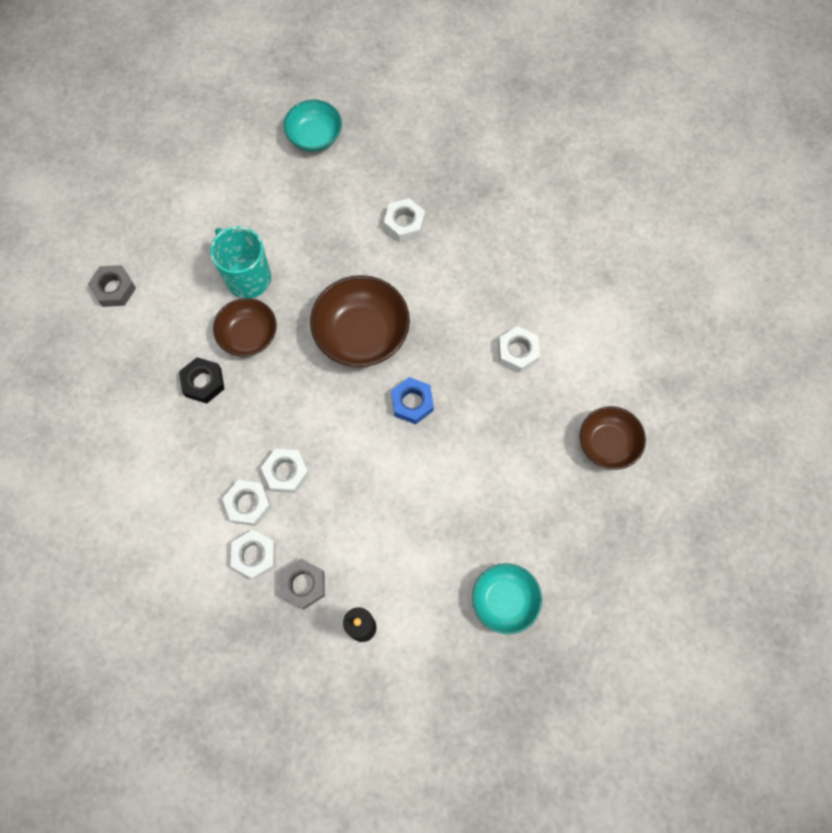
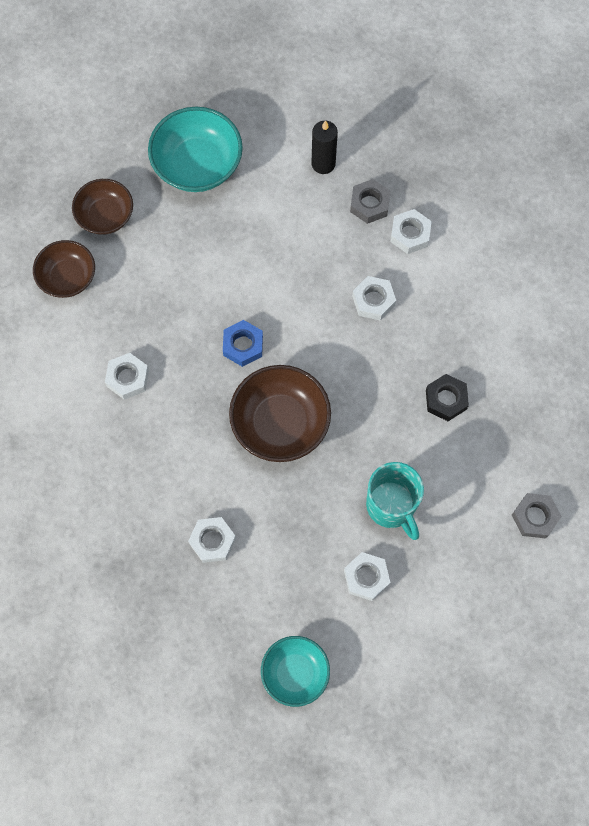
camera: 170 degrees left, 0 degrees up
(248, 504) = (411, 278): white nut -> white nut (366, 577)
(249, 335) = (396, 441): brown bowl -> brown bowl (105, 216)
(504, 600) = (197, 165): turquoise bowl -> turquoise bowl, size x1.55

